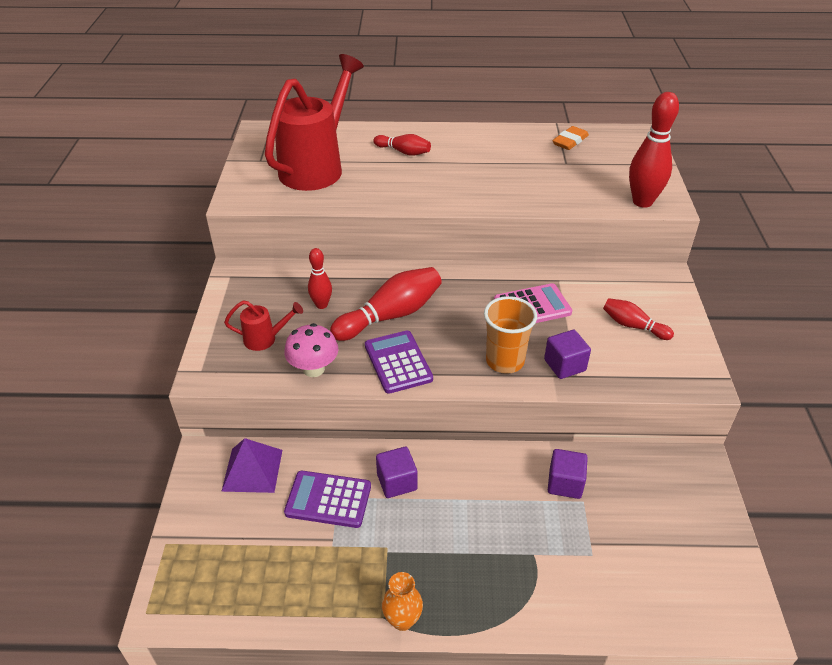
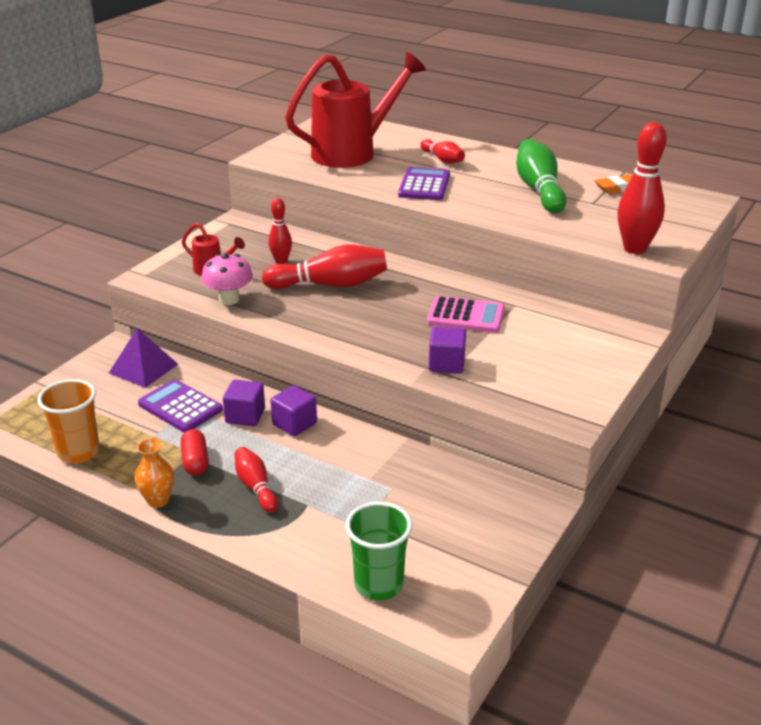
camera: 30 degrees right, 10 degrees down
(397, 556) = (195, 461): none -> red capsule
(398, 362) = (301, 316): purple calculator -> purple calculator (424, 185)
(505, 361) = (394, 344): orange cup -> orange cup (78, 452)
(513, 162) = (539, 190): none -> green bowling pin
(565, 483) = (388, 470): purple cube -> purple cube (294, 424)
(633, 326) = (549, 358): red bowling pin -> red bowling pin (255, 487)
(660, 608) = (379, 585): none -> green cup

